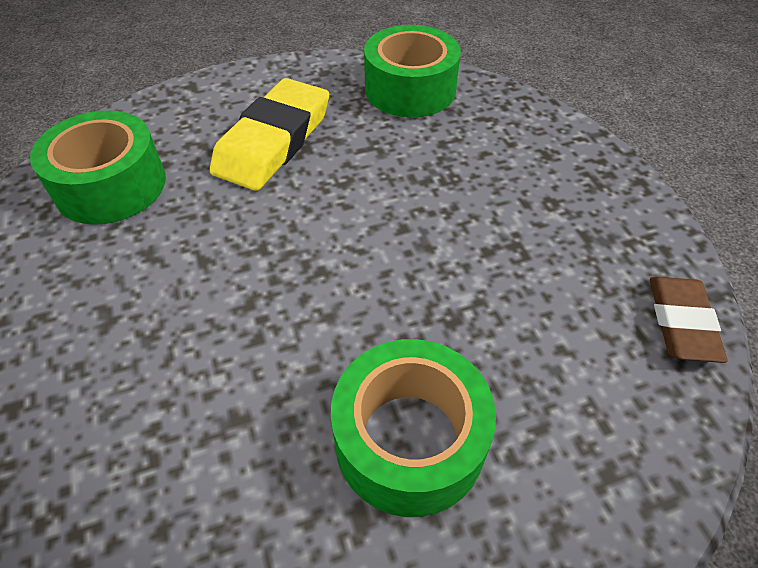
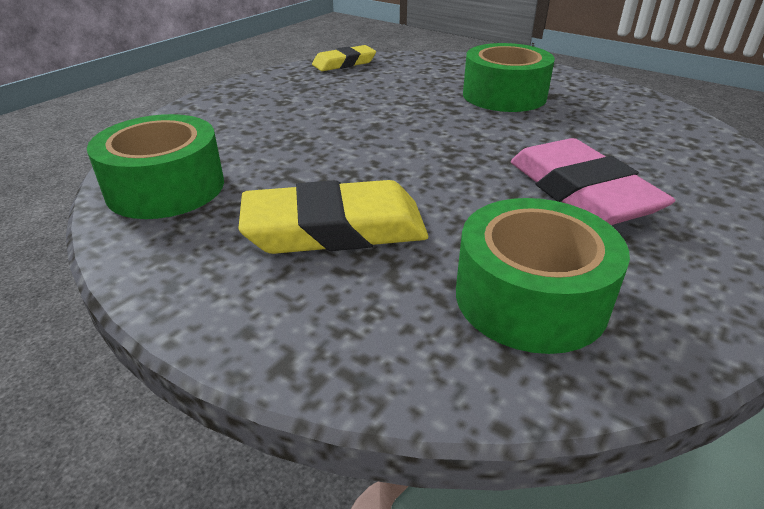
camera: 125 degrees left, 15 degrees down
(149, 307) = (581, 192): none -> pink eraser
(681, 322) = (344, 63): brown eraser -> yellow eraser

